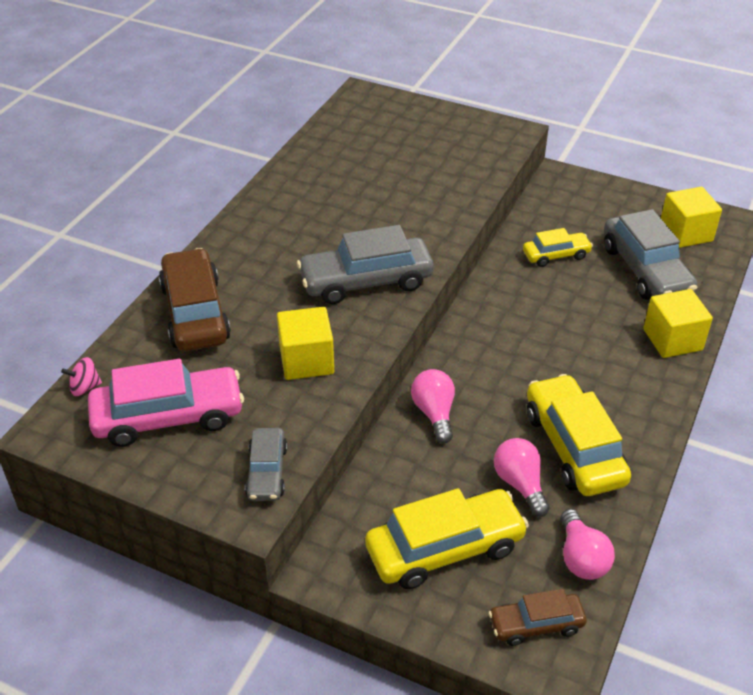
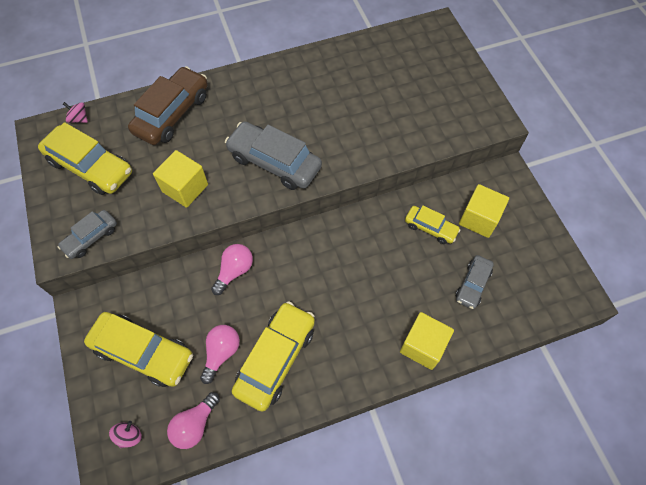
camera: 45 degrees right, 20 degrees up
(168, 417) = (90, 167): pink car -> yellow car
(536, 624) = (129, 436): brown car -> pink spinning top
(645, 270) = (472, 285): grey car -> grey car, size x0.56
(685, 233) = (537, 281): yellow cube -> yellow cube (479, 219)

